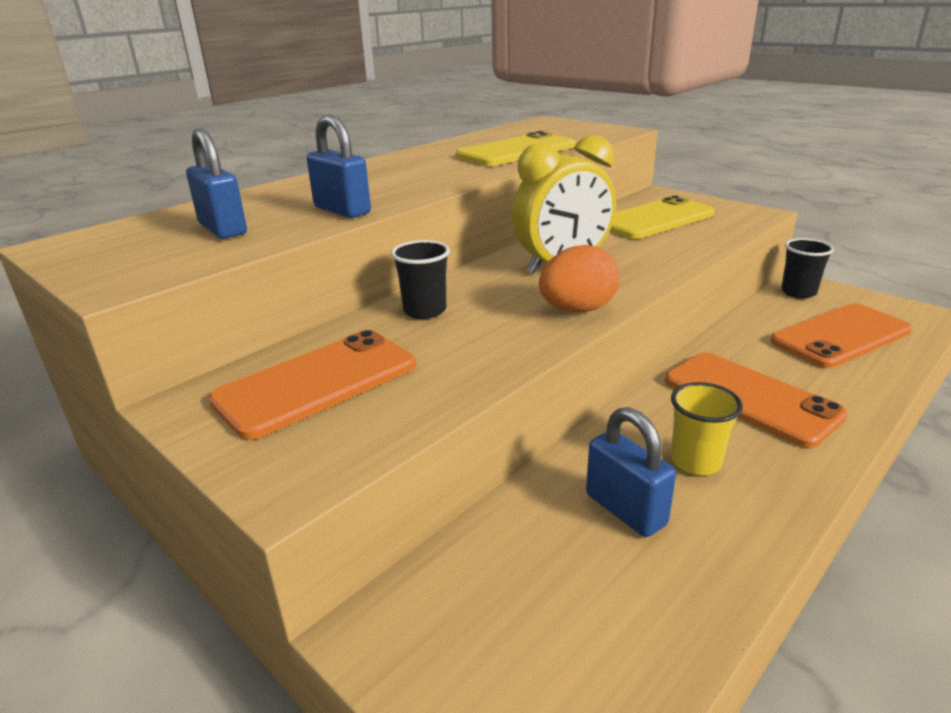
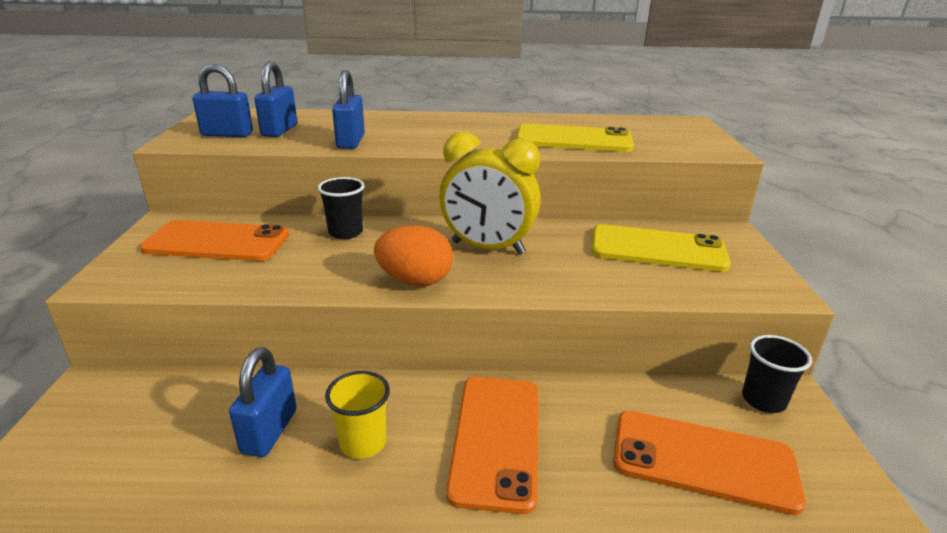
camera: 45 degrees right, 0 degrees up
(165, 254) = (227, 134): none -> blue padlock

